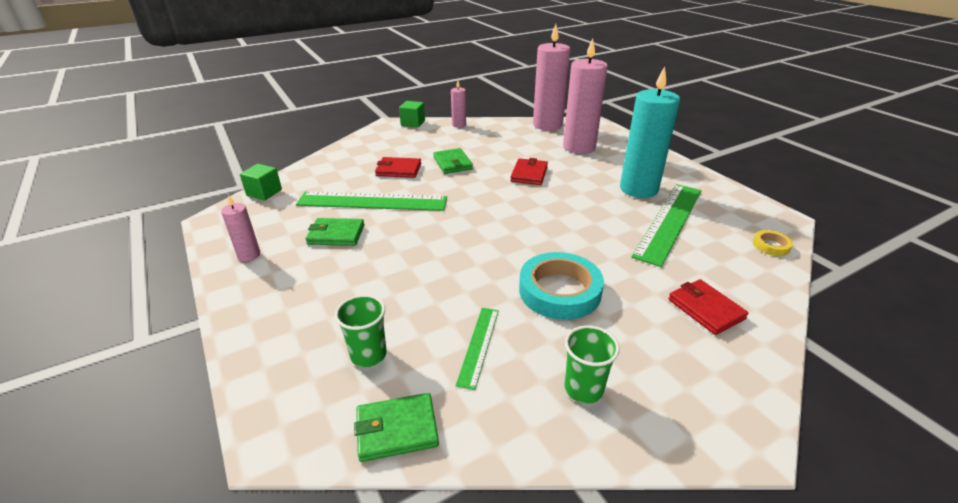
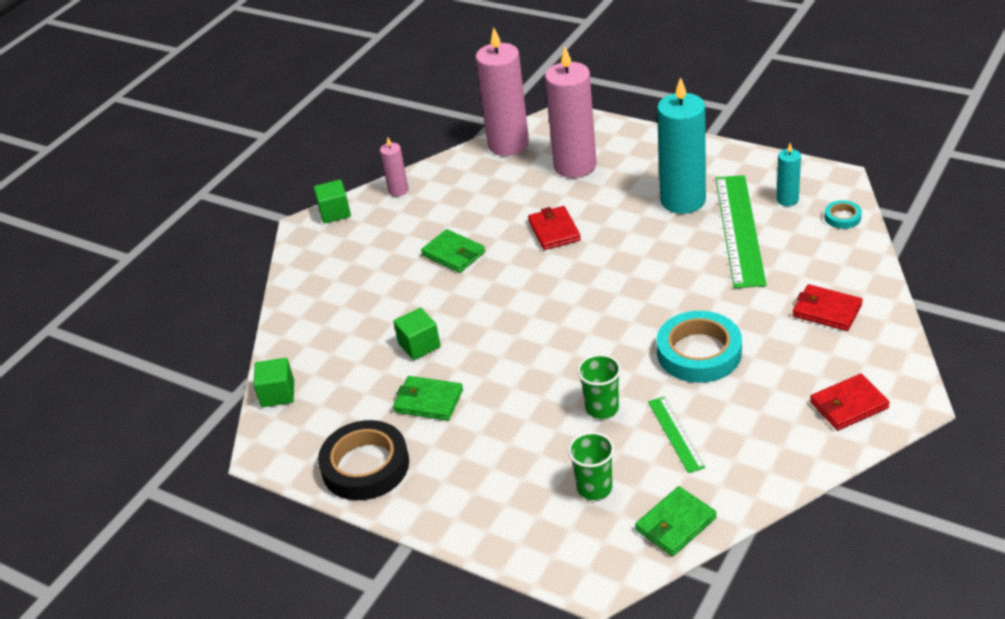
camera: 25 degrees left, 5 degrees up
(249, 255) = (365, 466): pink candle -> black tape
(336, 235) = (428, 401): green wallet -> green wallet turned 45 degrees clockwise
(372, 201) = (419, 345): green ruler -> green cube
(398, 170) = (400, 291): red wallet -> red wallet (848, 405)
(583, 389) = (782, 424): green cup -> green cup (602, 408)
(727, 217) = (787, 199): none -> turquoise candle
(771, 245) = (842, 217): yellow tape -> turquoise tape

